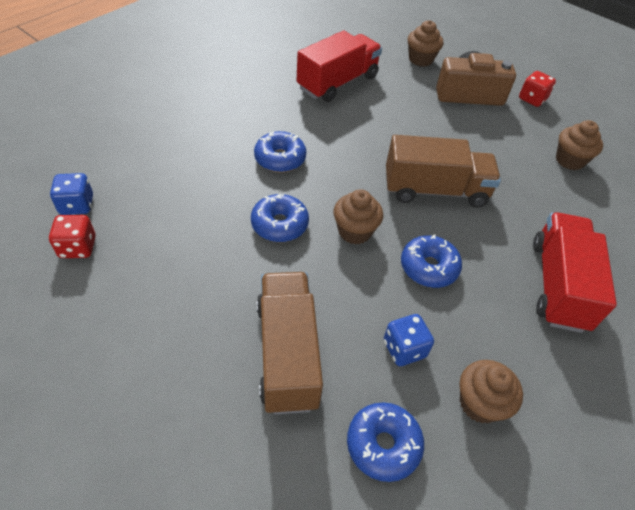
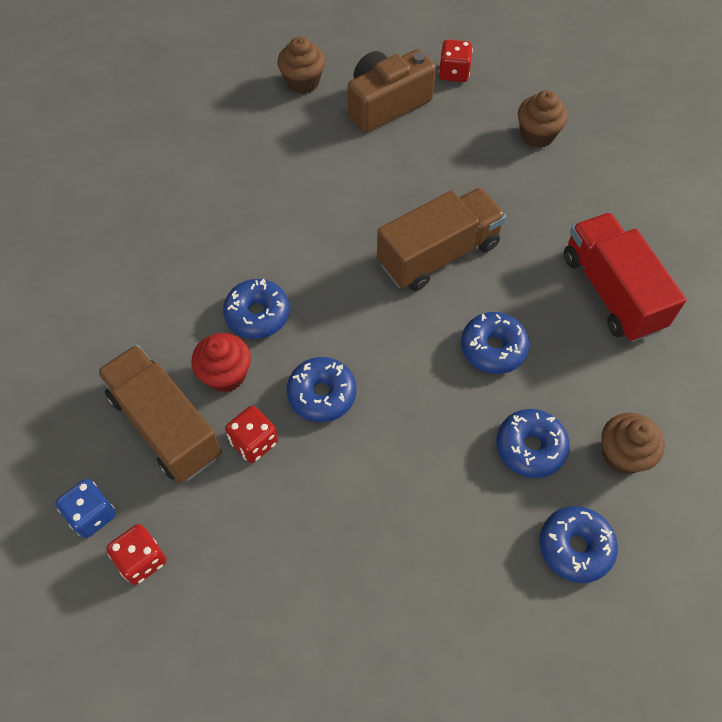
camera: 30 degrees left, 10 degrees up
(210, 225) = (254, 442): none -> red dice
(229, 179) = (226, 375): none -> red cupcake
(287, 353) = (437, 523): brown truck -> brown truck (165, 425)
(338, 83) = (238, 171): red truck -> none
(355, 231) = (399, 353): brown cupcake -> none
(404, 349) = (530, 447): blue dice -> blue donut

